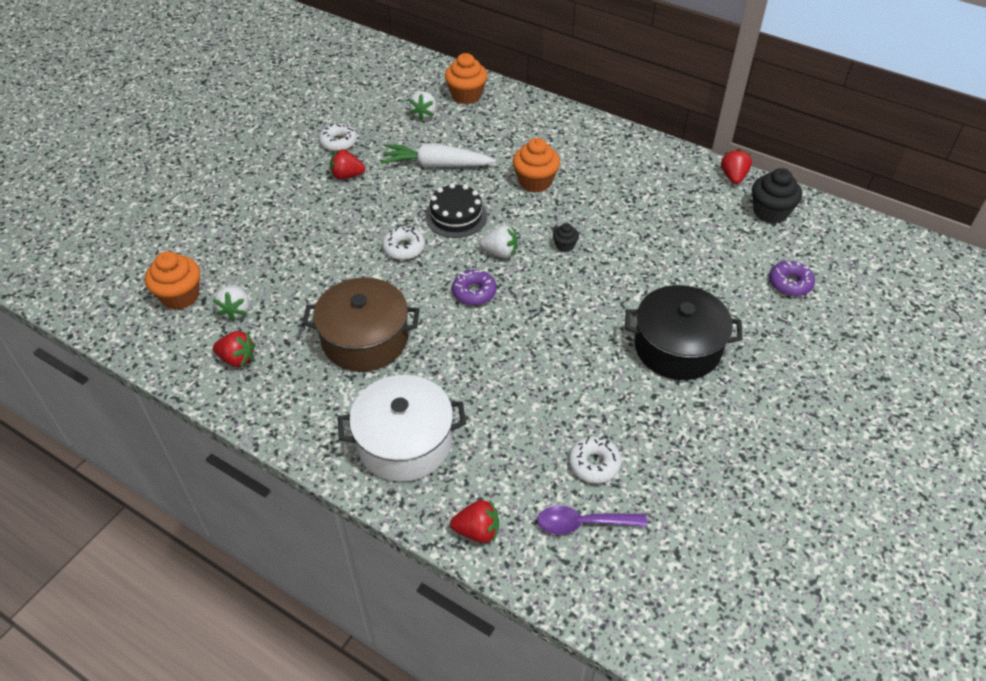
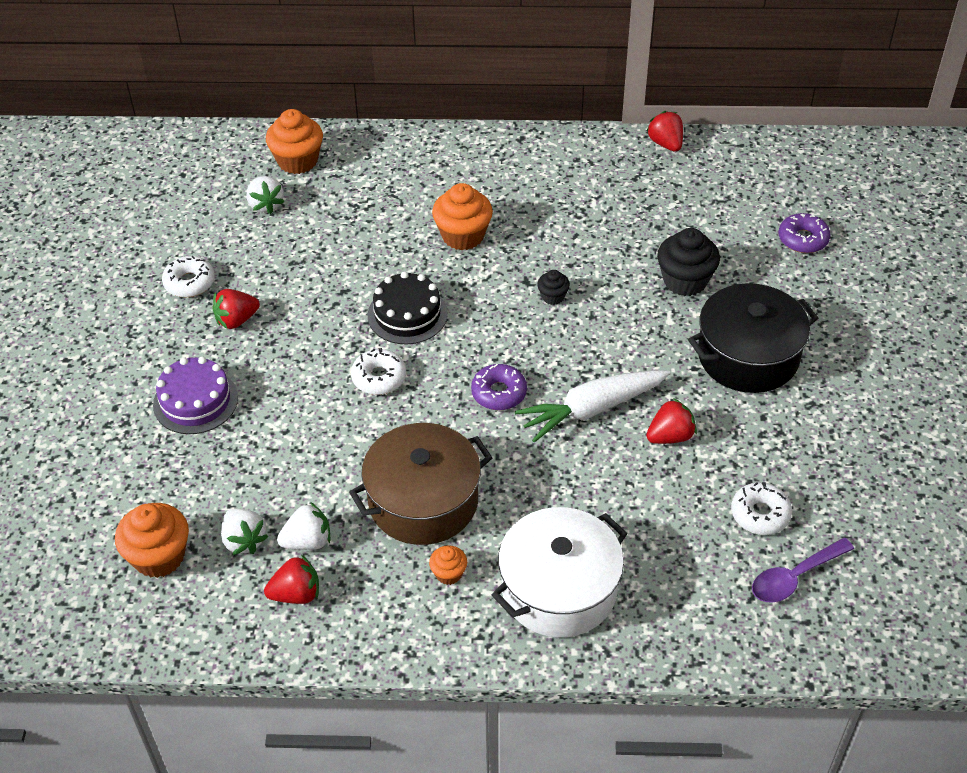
camera: 30 degrees left, 0 degrees up
(281, 213) = (195, 401): none -> purple cake
(341, 394) = (448, 573): none -> orange cupcake
(437, 165) = (334, 262): white carrot -> white carrot (592, 409)
(477, 531) = (703, 638): red strawberry -> red strawberry (670, 436)
(500, 252) = (490, 335): white strawberry -> white strawberry (307, 541)
(770, 212) = (730, 169): black cupcake -> black cupcake (685, 281)

